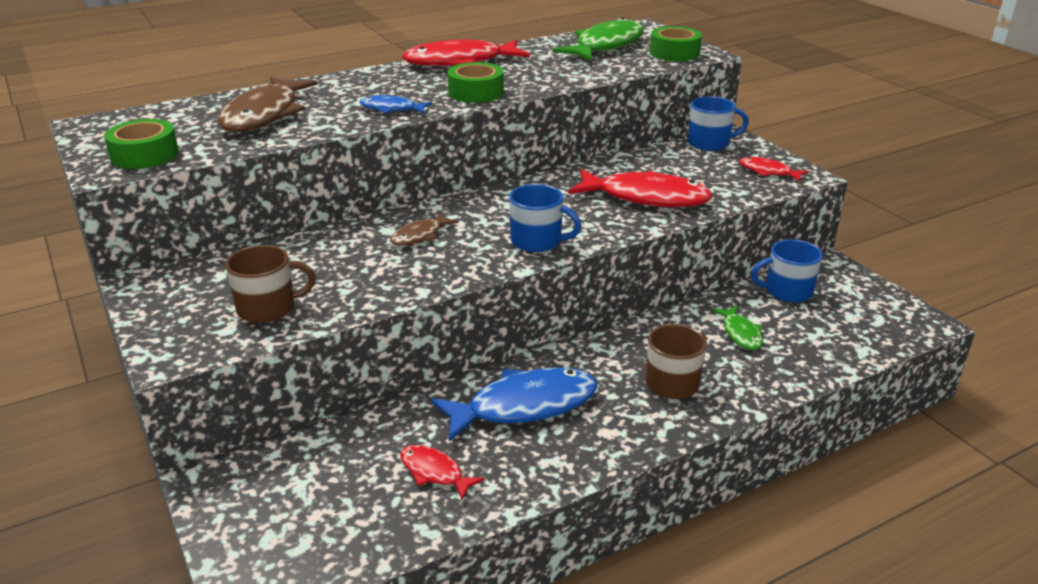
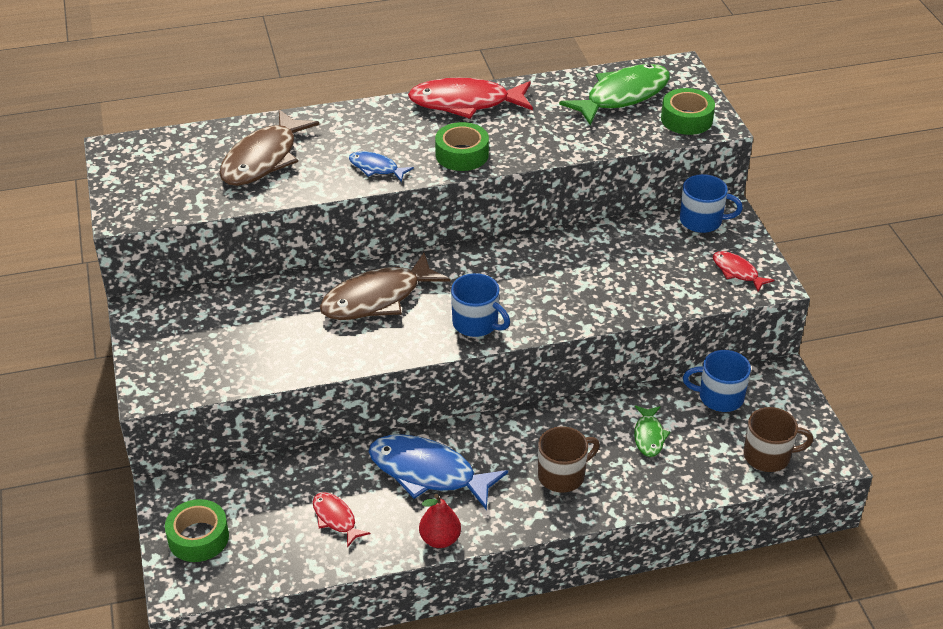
camera: 15 degrees right, 10 degrees up
(144, 155) = (154, 199): green tape -> green tape (198, 537)
(268, 308) = (232, 358): brown mug -> brown mug (768, 456)
(419, 236) = (377, 298): brown fish -> brown fish, size x1.96
(524, 406) = (428, 473): blue fish -> blue fish turned 150 degrees counterclockwise
(569, 470) = (440, 539): none -> red pear
(646, 197) = (600, 286): red fish -> none

